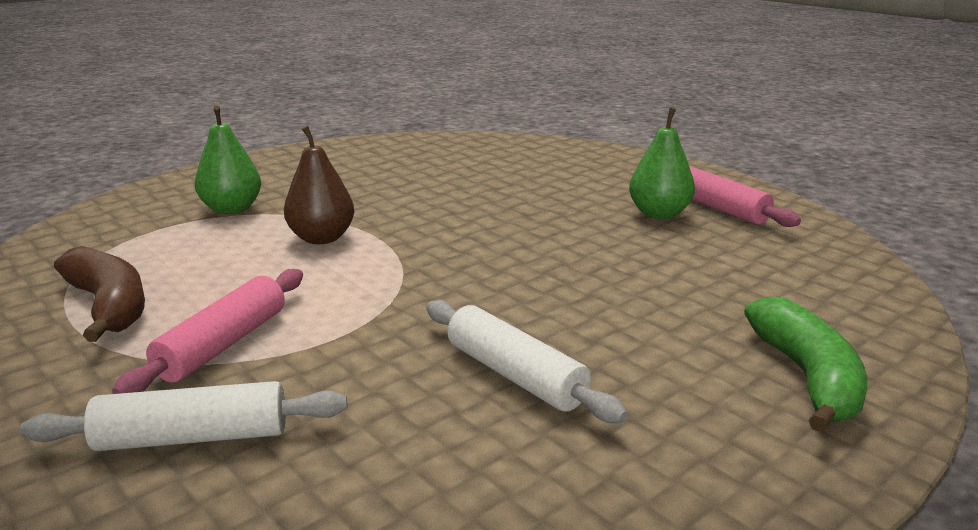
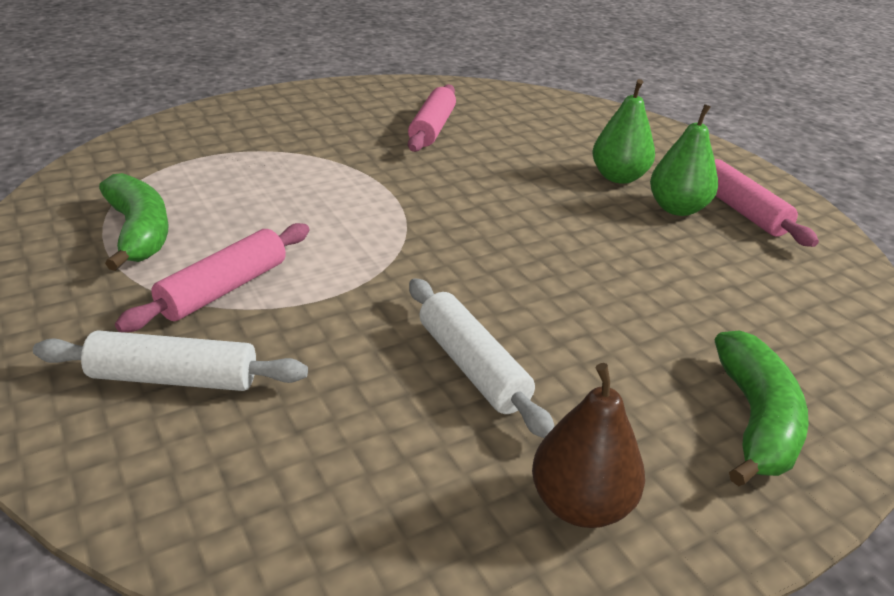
camera: 10 degrees right, 10 degrees up
(109, 305) = (139, 232): brown banana -> green banana
(232, 209) = (271, 144): green pear -> green pear (618, 177)
(322, 238) = (342, 188): brown pear -> brown pear (580, 504)
(396, 177) = (432, 128): none -> pink rolling pin

